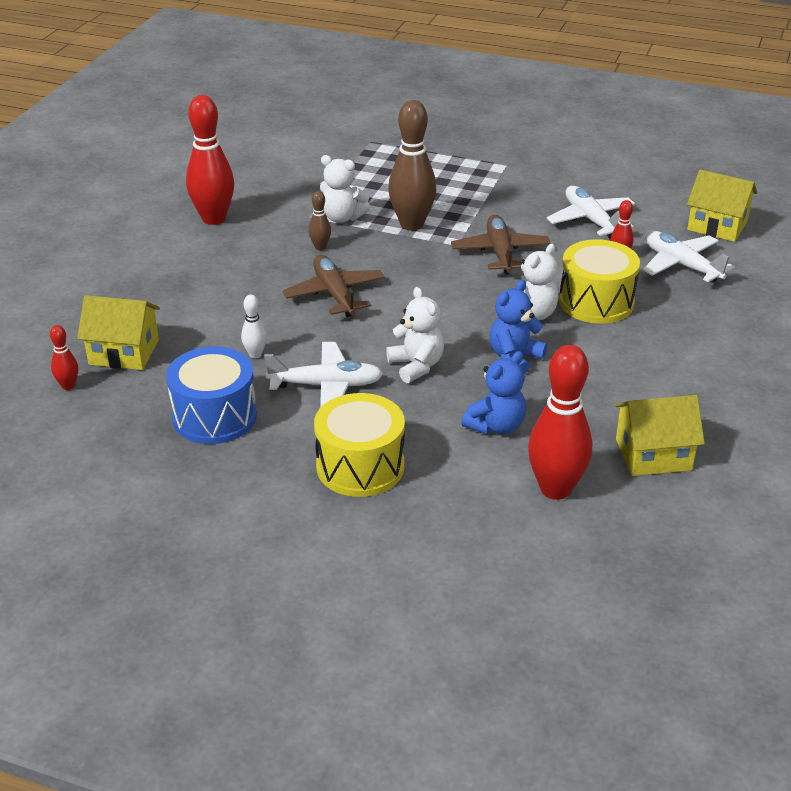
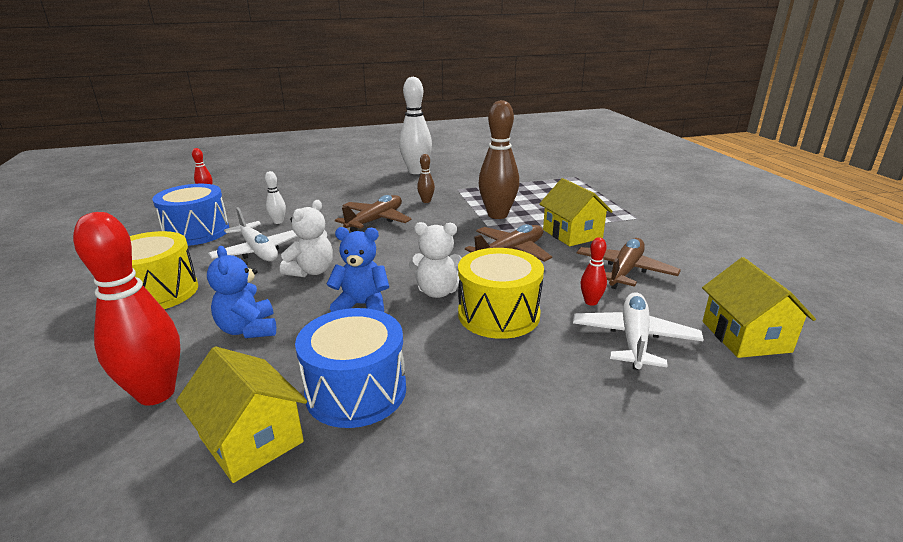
camera: 55 degrees right, 10 degrees down
(124, 352) = (251, 194): yellow house -> yellow house (572, 234)
(213, 219) = (416, 171): red bowling pin -> white bowling pin
(342, 217) = (471, 196): white teddy bear -> none
(496, 426) = (248, 329): blue teddy bear -> blue teddy bear turned 60 degrees clockwise
(591, 220) = (624, 271): white plane -> brown plane
(637, 397) = (356, 391): none -> blue drum

